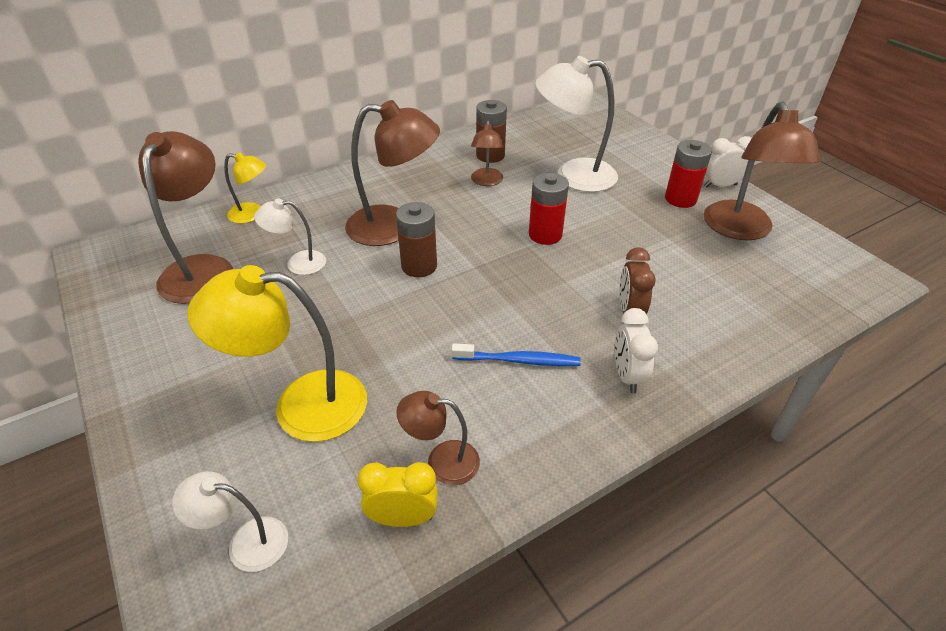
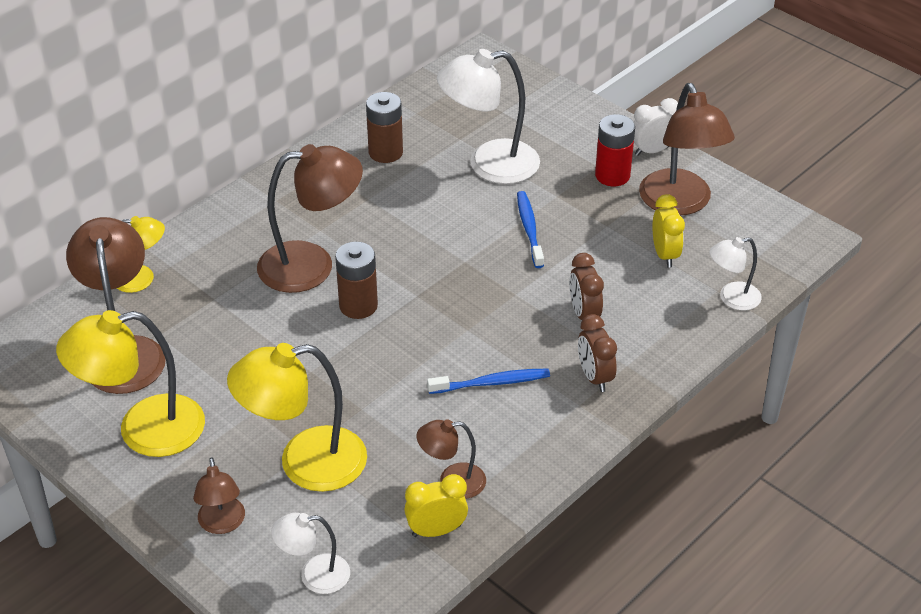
camera: 15 degrees left, 0 degrees up
(174, 340) = (144, 430): none -> yellow lamp
(298, 263) = (226, 326): white lamp -> white lamp (731, 298)
(486, 181) = (393, 189): brown lamp -> brown lamp (222, 524)
(545, 234) = (479, 245): red battery -> none
(595, 229) = (529, 229): none -> blue toothbrush
(627, 376) = (594, 377): white clock -> brown clock
(720, 271) = (665, 255): none -> yellow clock

